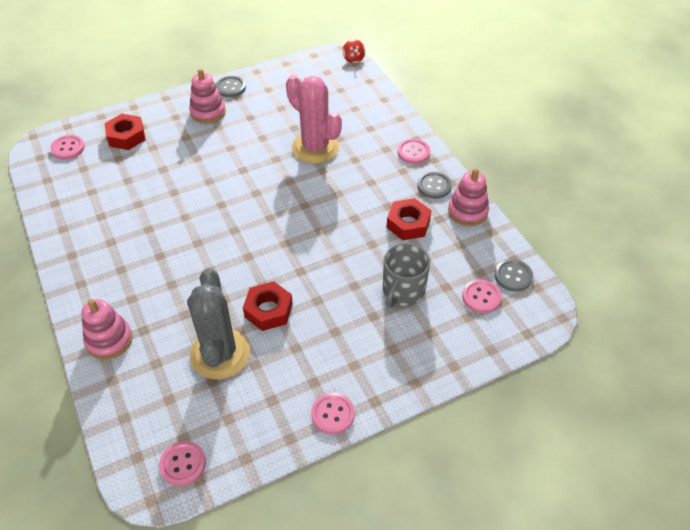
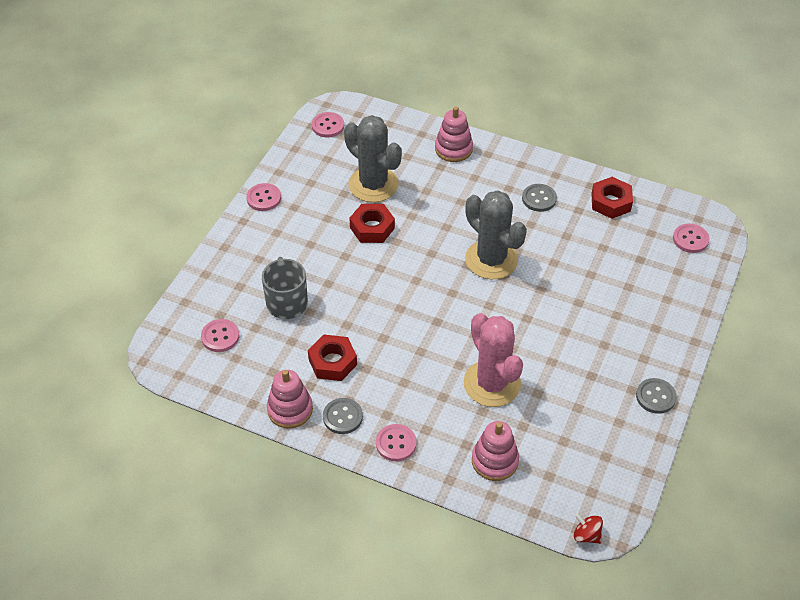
camera: 140 degrees right, 0 degrees up
(126, 136) = (664, 281): red nut -> red nut (611, 202)
(208, 112) = (635, 353): pink stacking toy -> pink stacking toy (494, 461)
(212, 222) = (491, 260): none -> grey cactus
(315, 148) = (492, 384): pink cactus -> pink cactus turned 60 degrees clockwise
(513, 276) = (206, 371): grey button -> grey button (539, 199)

